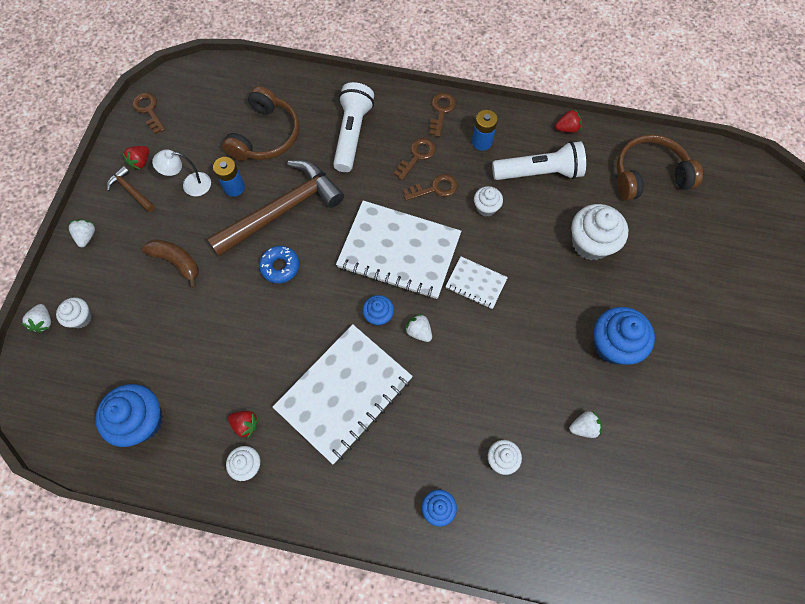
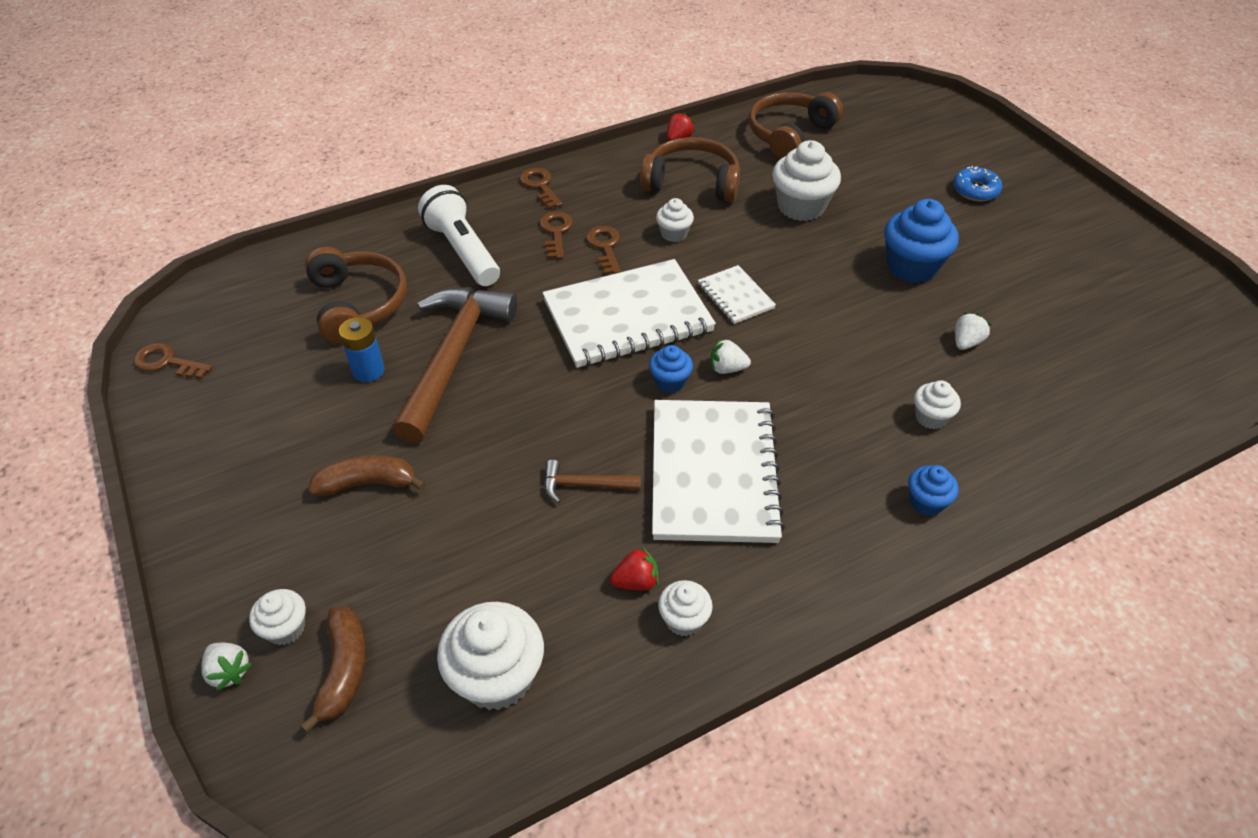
camera: 40 degrees left, 20 degrees down
(86, 361) = (344, 670): none -> brown banana
(87, 236) = (203, 536): white strawberry -> none
(131, 190) = (224, 452): brown hammer -> brown hammer (585, 485)
(141, 162) = (208, 417): red strawberry -> none
(142, 421) = (497, 676): blue cupcake -> white cupcake
(190, 185) = (305, 400): white lamp -> none
(280, 266) = (508, 408): blue donut -> blue donut (975, 190)
(435, 188) = (605, 247): brown key -> brown key turned 45 degrees counterclockwise
(476, 283) = (735, 296): white notebook -> white notebook turned 75 degrees clockwise
(482, 142) = (609, 188): blue battery -> none
(539, 172) = (692, 182): white flashlight -> brown headphones

